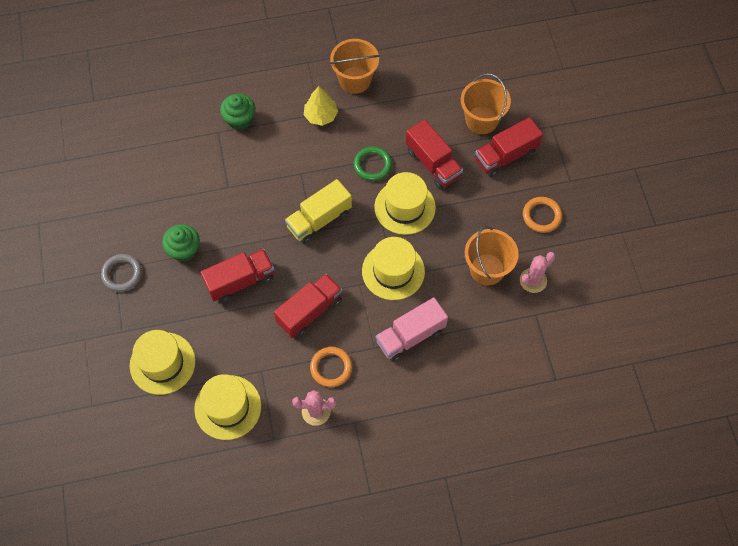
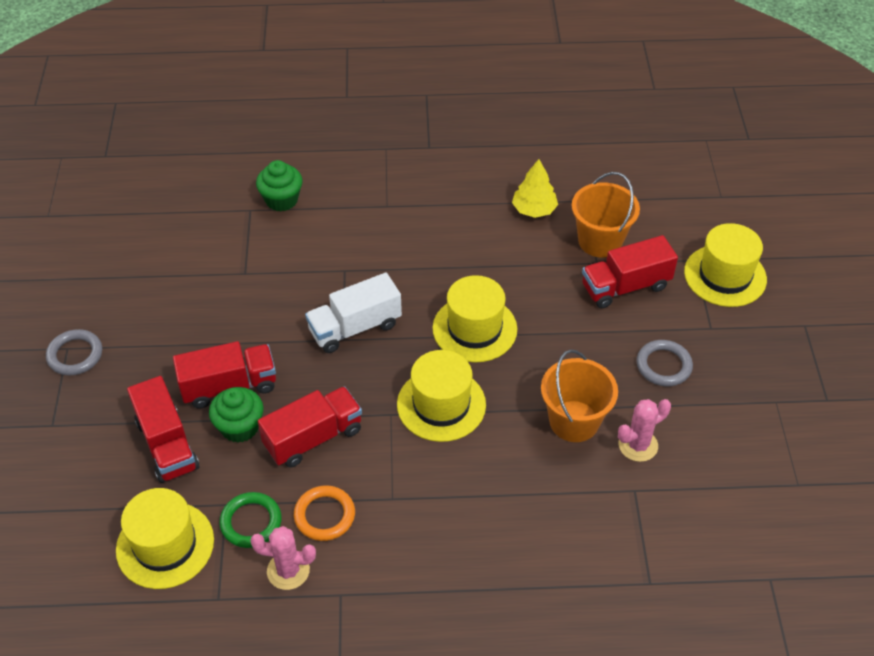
camera: 10 degrees right, 15 degrees down
(162, 363) = (93, 473): yellow hat -> yellow hat (725, 276)
(184, 250) = (165, 338): green cupcake -> green cupcake (240, 427)
(319, 220) = (355, 328): yellow truck -> white truck
(321, 116) = (387, 209): yellow tree -> yellow tree (534, 209)
(355, 80) = (441, 175): orange bucket -> none
(372, 165) = (442, 273): green ring -> green ring (251, 522)
(410, 336) = (447, 491): pink truck -> none
(433, 163) = (524, 282): red truck -> red truck (167, 444)
(541, 216) = (663, 365): orange ring -> grey ring

